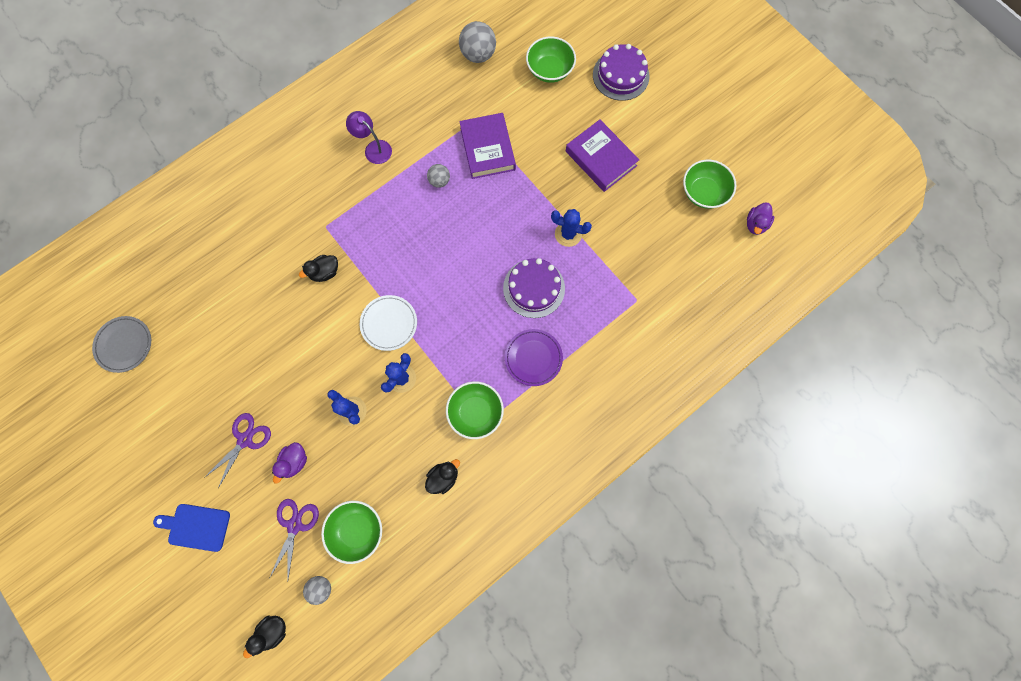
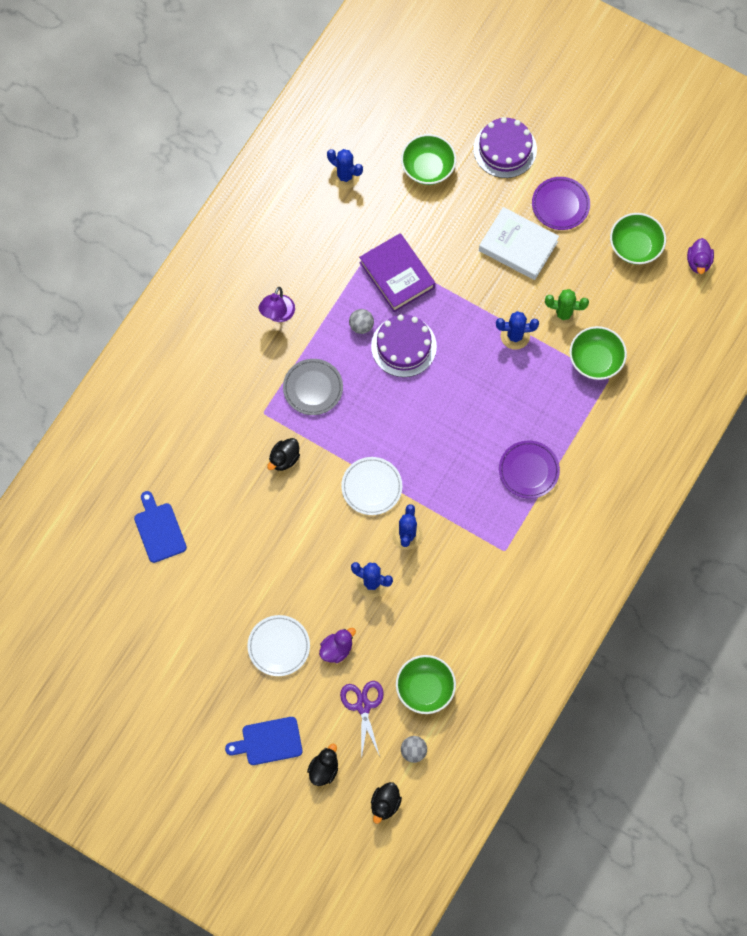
camera: 20 degrees left, 5 degrees down
(124, 345) = (112, 601): grey plate -> grey plate (313, 388)
(192, 296) = (159, 530): none -> blue cutting board
(245, 439) = (279, 646): purple scissors -> white plate
(294, 461) = (336, 649): purple duck -> purple duck turned 135 degrees counterclockwise
(374, 148) = (277, 314): purple lamp -> purple lamp turned 90 degrees counterclockwise
(443, 477) = (487, 612): black duck -> black duck (324, 770)
(475, 412) = (493, 542): green bowl -> green bowl (596, 360)
(478, 55) = (345, 176): grey ball -> blue cactus
(534, 288) = (502, 402): purple cake -> purple cake (403, 346)
(601, 158) = (518, 246): purple book -> white book
(618, 229) = (563, 314): none -> green cactus
(651, 136) = (560, 205): none -> purple plate

